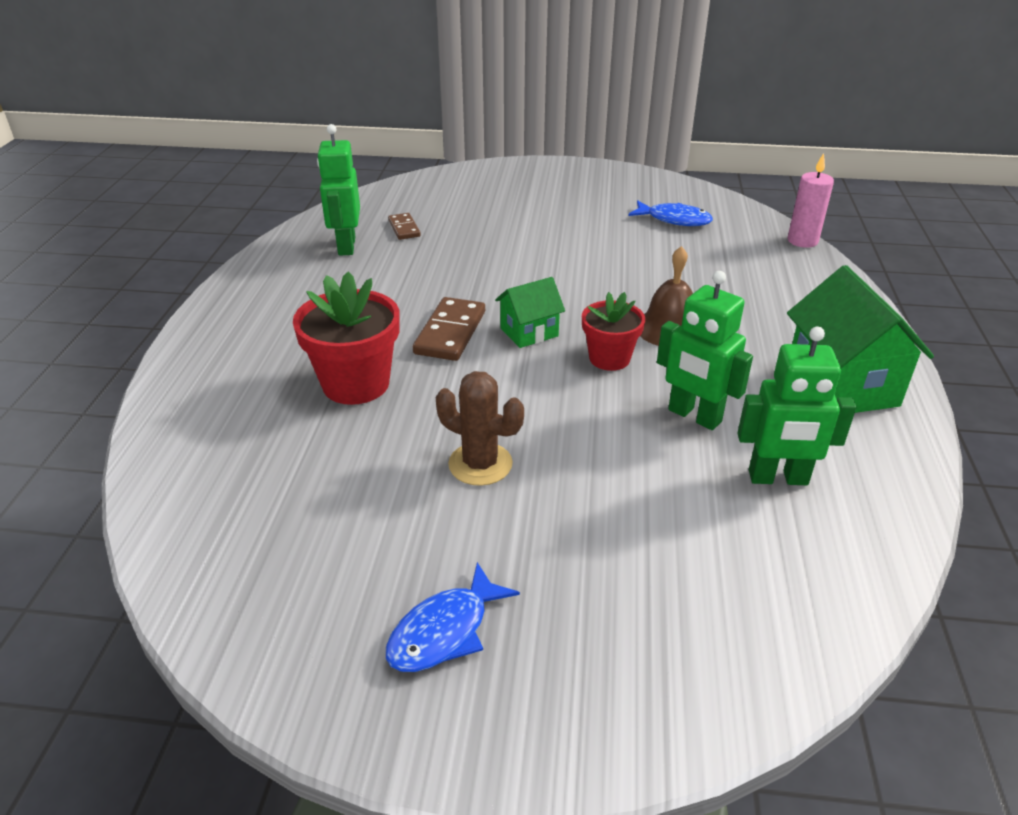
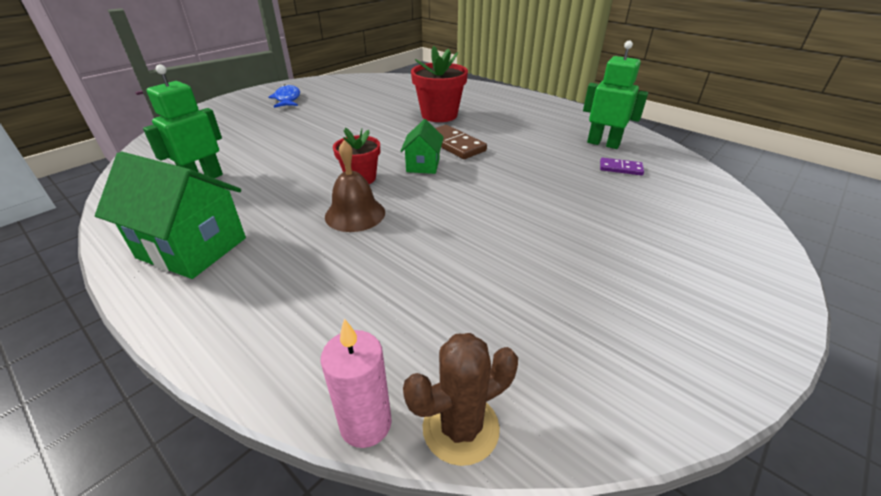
camera: 125 degrees right, 0 degrees up
(404, 228) = (620, 168): brown domino -> purple domino
(480, 464) = (344, 123): brown cactus -> brown cactus (460, 428)
(674, 220) = (529, 329): blue fish -> none
(694, 416) = (276, 180): green robot -> none

